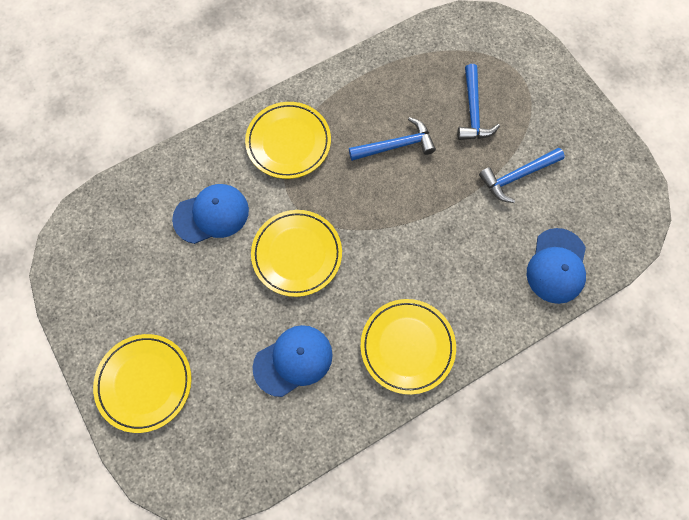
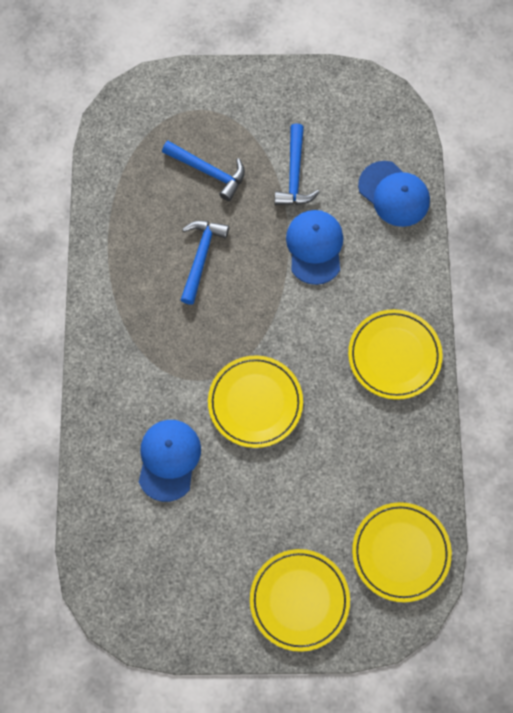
camera: 60 degrees left, 0 degrees up
(288, 142) = (137, 350): yellow plate -> yellow plate (400, 552)
(293, 360) = (352, 458): blue cap -> blue cap (314, 247)

